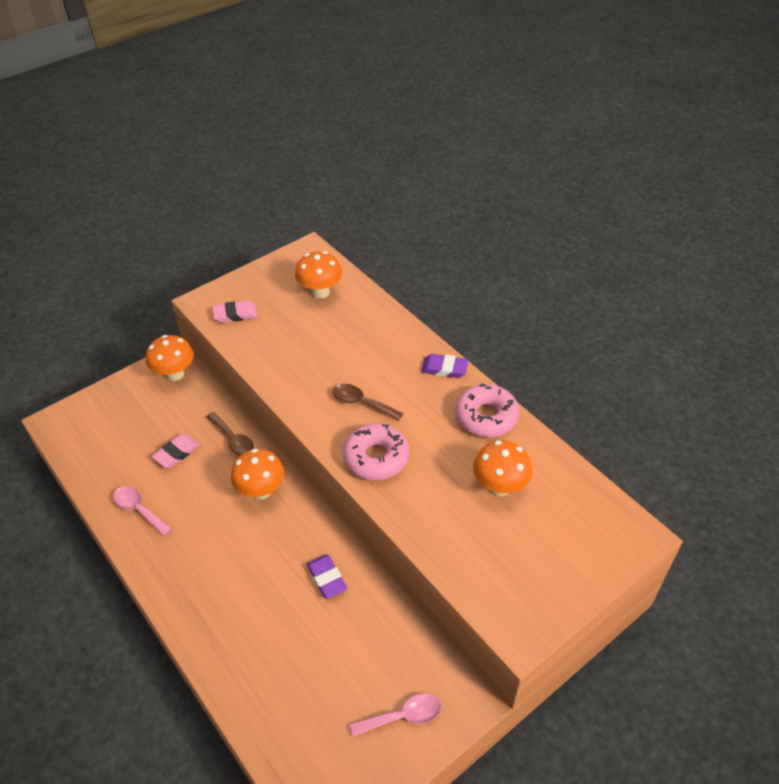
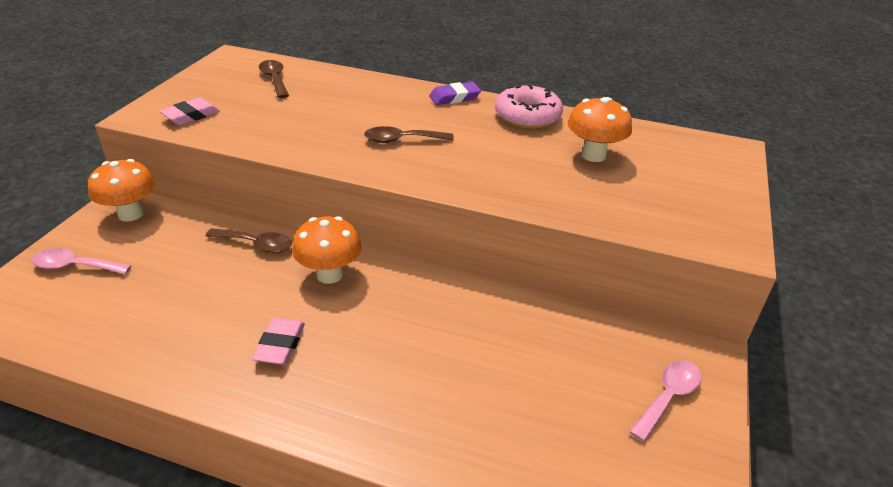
camera: 35 degrees left, 10 degrees down
(139, 510) = (185, 351): pink spoon -> pink spoon (75, 266)
(177, 453) = (193, 280): pink eraser -> pink eraser (280, 345)
(320, 292) = (274, 79): orange mushroom -> brown spoon
(326, 578) = (474, 318): purple eraser -> none
(376, 457) = (460, 172): pink donut -> none

